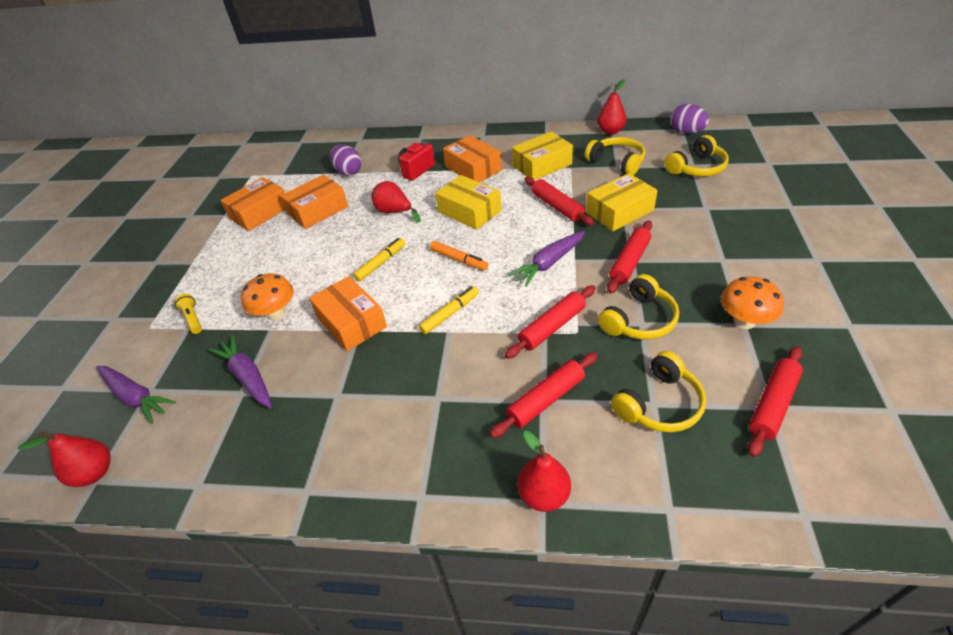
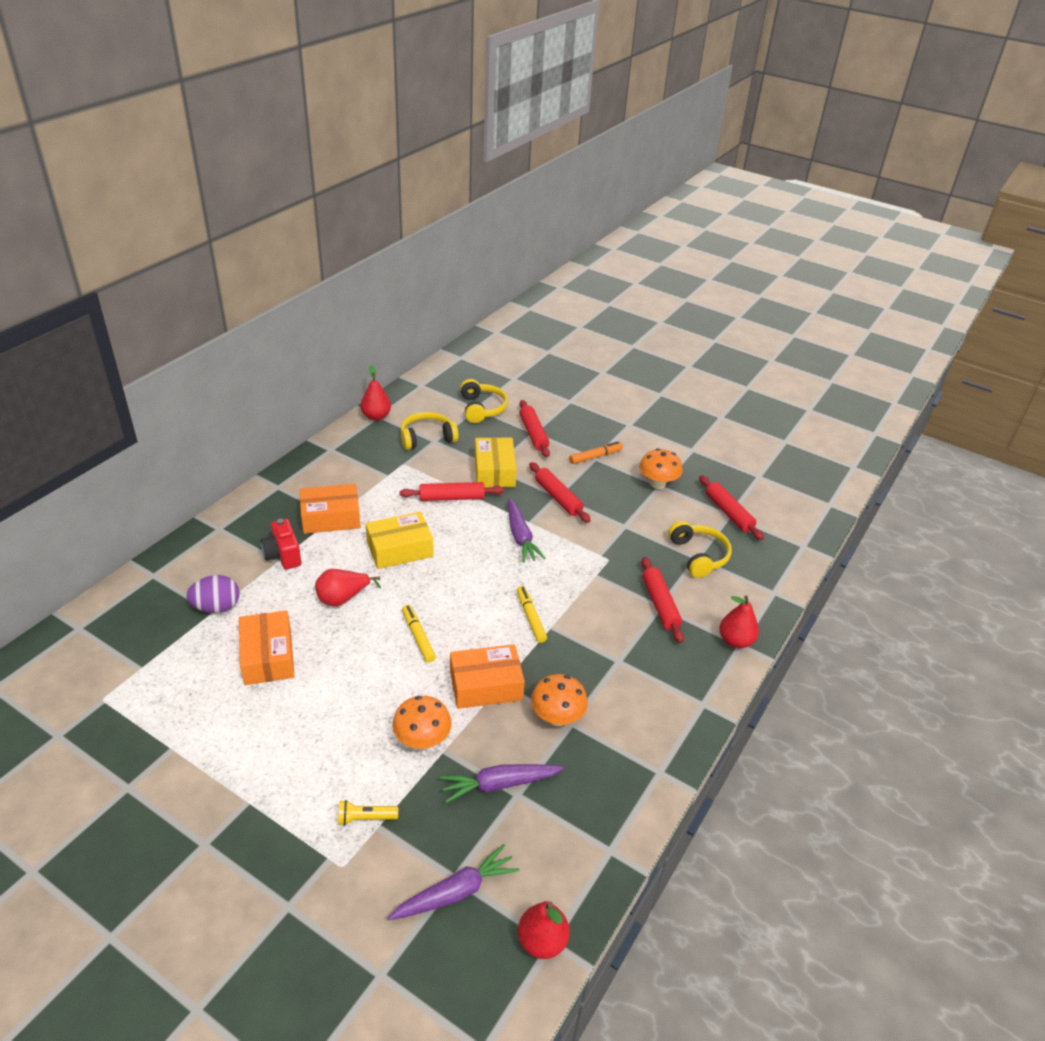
camera: 70 degrees left, 5 degrees down
(260, 212) = (209, 710): orange box -> none
(339, 382) = (557, 717): none -> orange mushroom
(459, 260) = (465, 584): orange marker -> orange marker (595, 456)
(542, 165) = (379, 476): yellow box -> none
(552, 327) = (593, 569): red rolling pin -> red rolling pin (533, 434)
(639, 320) = (620, 525): yellow headphones -> none
(686, 132) = (429, 385): purple egg -> none

